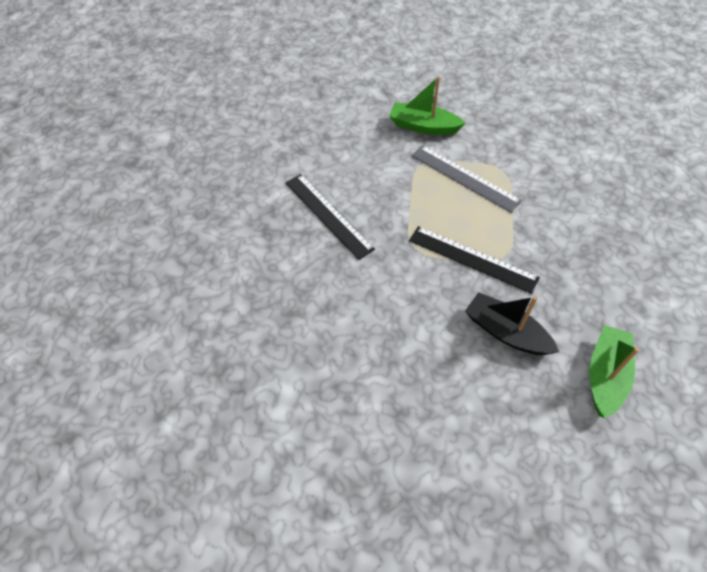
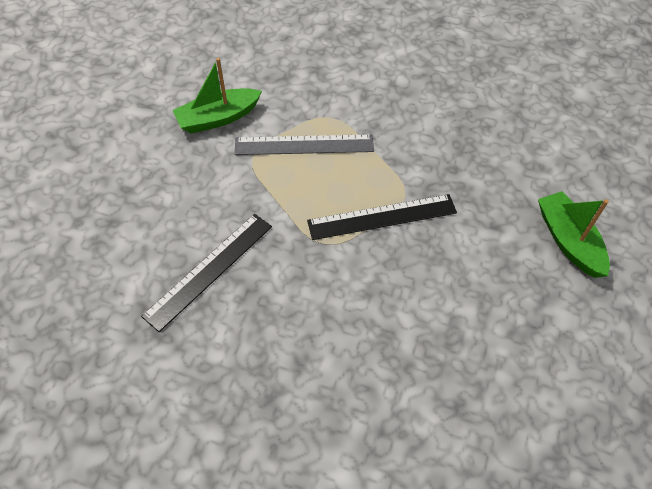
camera: 45 degrees left, 0 degrees up
(328, 215) = (209, 270): black ruler -> black ruler turned 60 degrees counterclockwise
(506, 332) = (469, 262): black boat -> none

